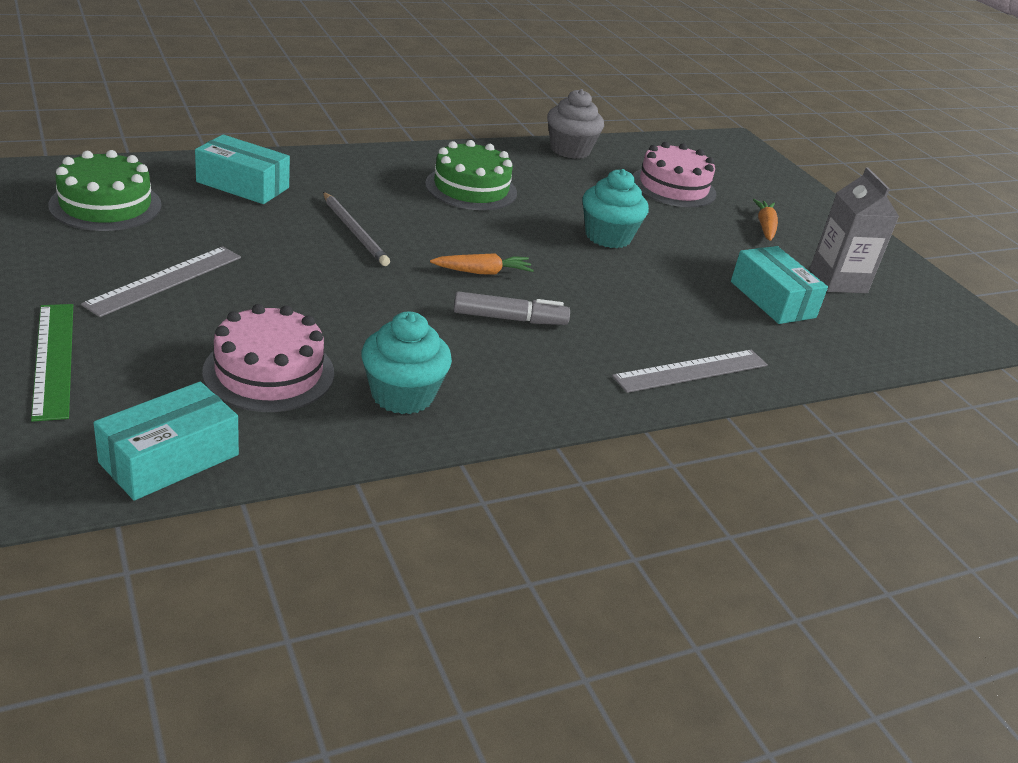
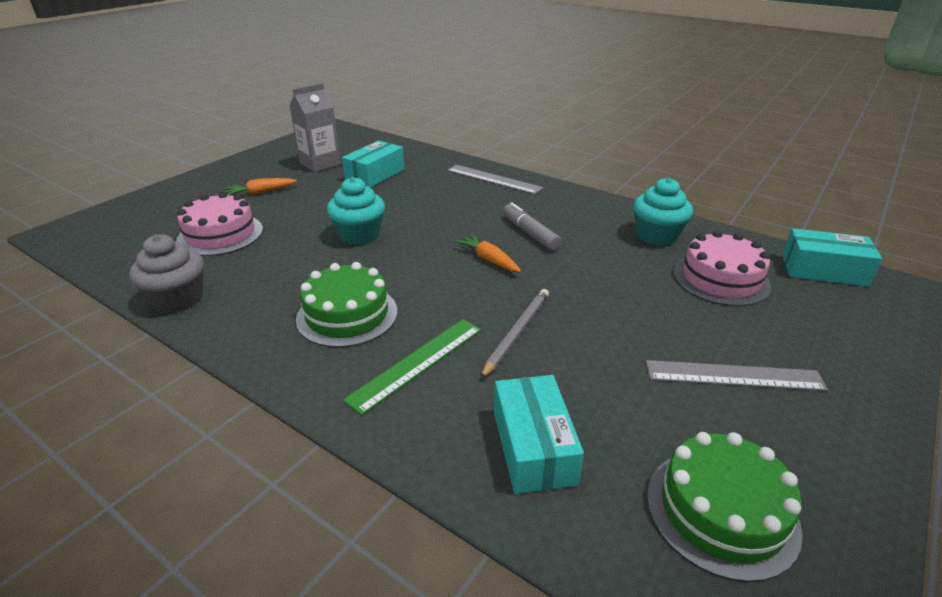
camera: 115 degrees left, 0 degrees up
(53, 359) = (873, 357): green ruler -> green ruler (417, 363)

